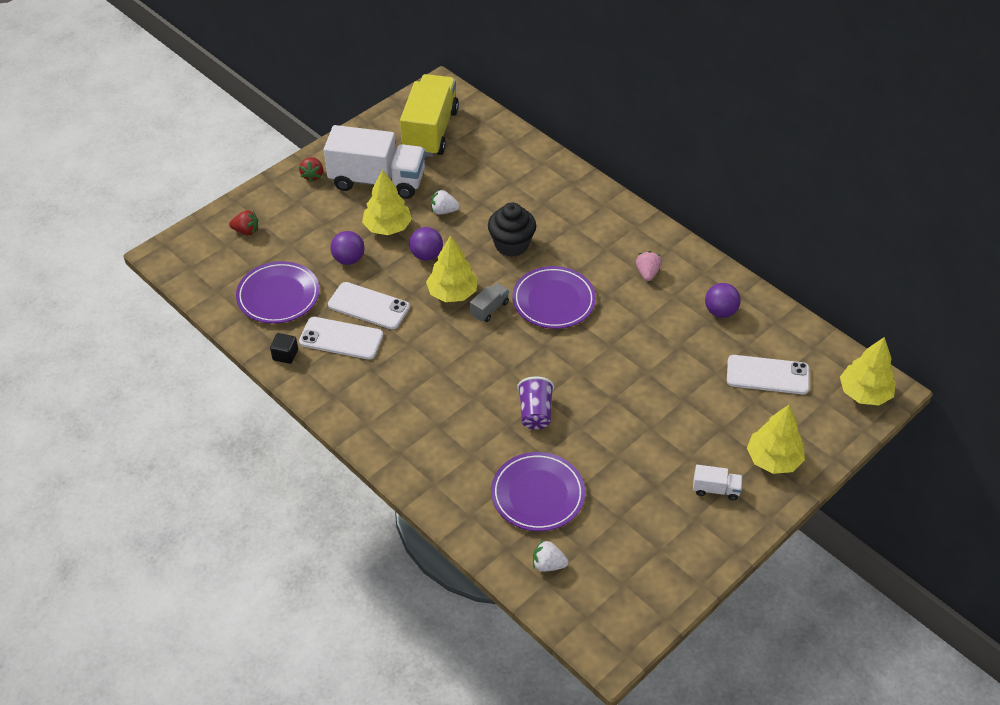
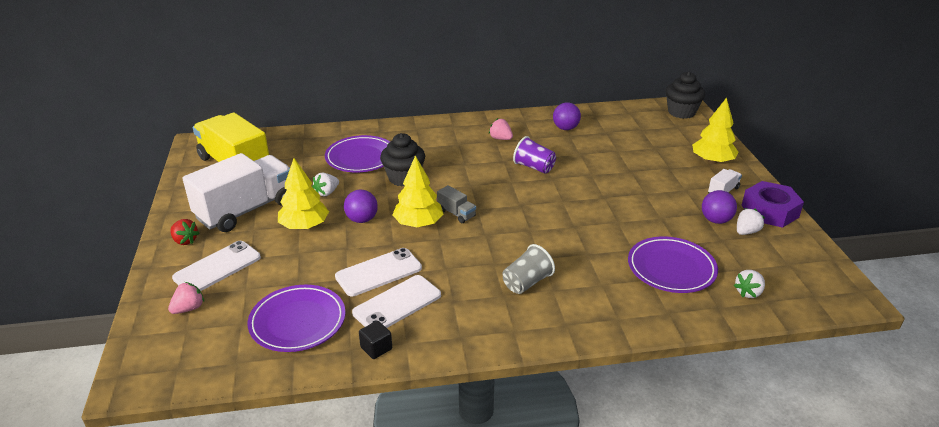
camera: 55 degrees left, 15 degrees down
(246, 231) = (189, 308): red strawberry -> pink strawberry
(349, 259) = (311, 261): purple ball -> purple ball (715, 220)
(432, 403) = (526, 282): none -> grey cup
(489, 309) = (456, 213): grey truck -> grey truck turned 150 degrees clockwise
(535, 413) = (586, 236): purple cup -> purple cup (534, 167)
(553, 301) = (482, 183): purple plate -> purple plate (361, 157)
(652, 533) = (746, 232): none -> white strawberry
(712, 541) = (770, 211): none -> purple nut
(767, 375) = (637, 135): white phone -> white phone (217, 268)
(864, 393) = (681, 112): yellow tree -> black cupcake

